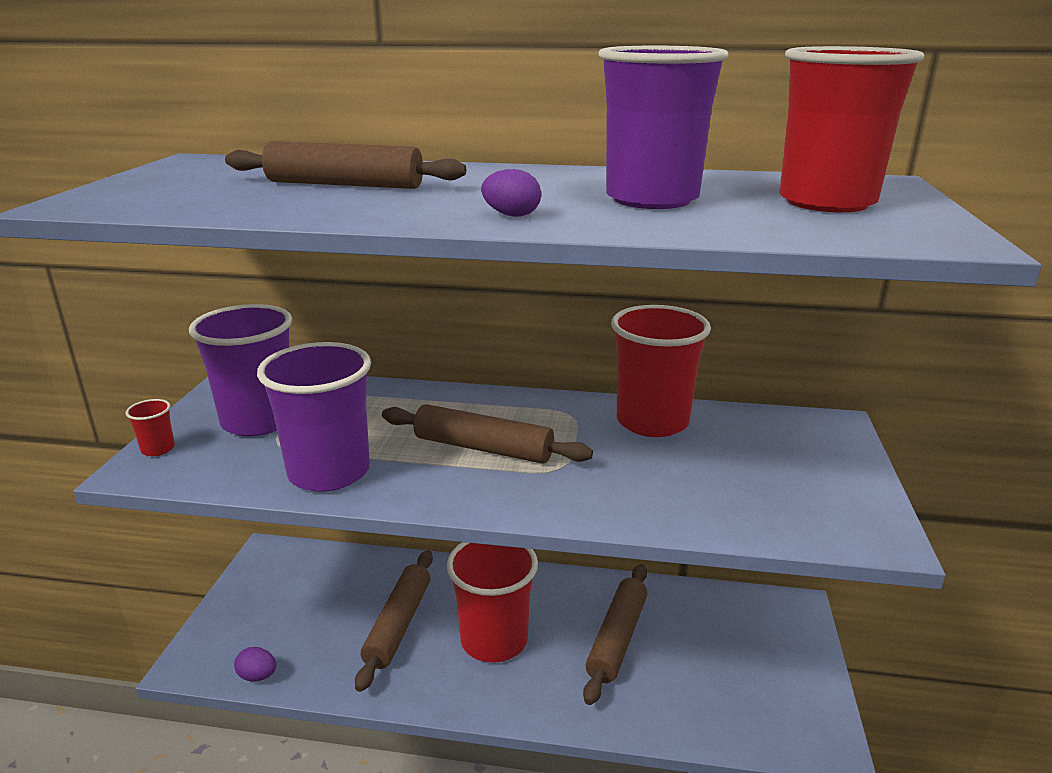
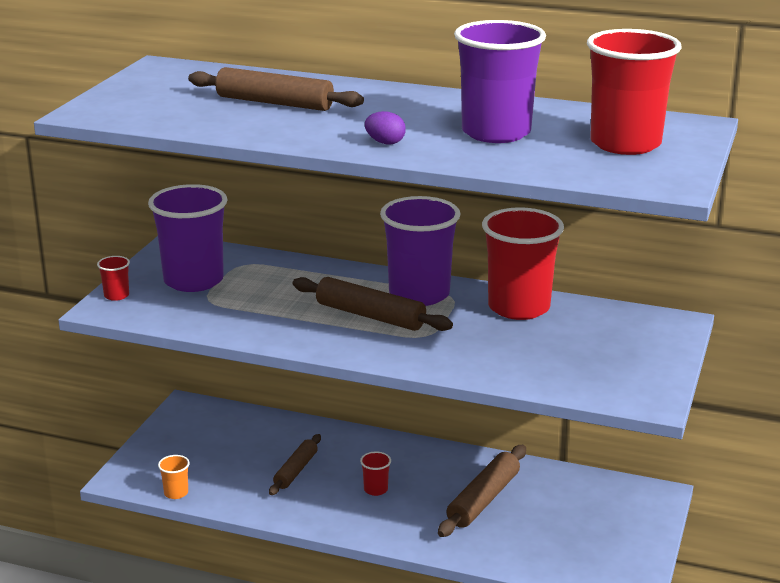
camera: 10 degrees right, 0 degrees up
(258, 676) = (176, 493): purple egg -> orange cup
(329, 472) = (246, 323): purple cup -> purple cup (419, 294)
(398, 625) = (296, 470): brown rolling pin -> brown rolling pin, size x0.65
(494, 640) = (375, 489): red cup -> red cup, size x0.41

